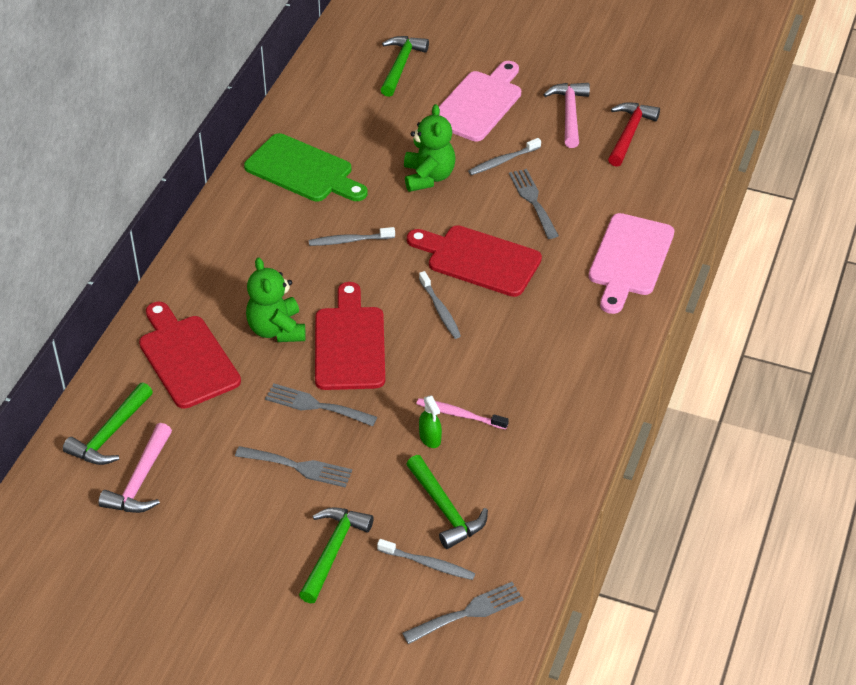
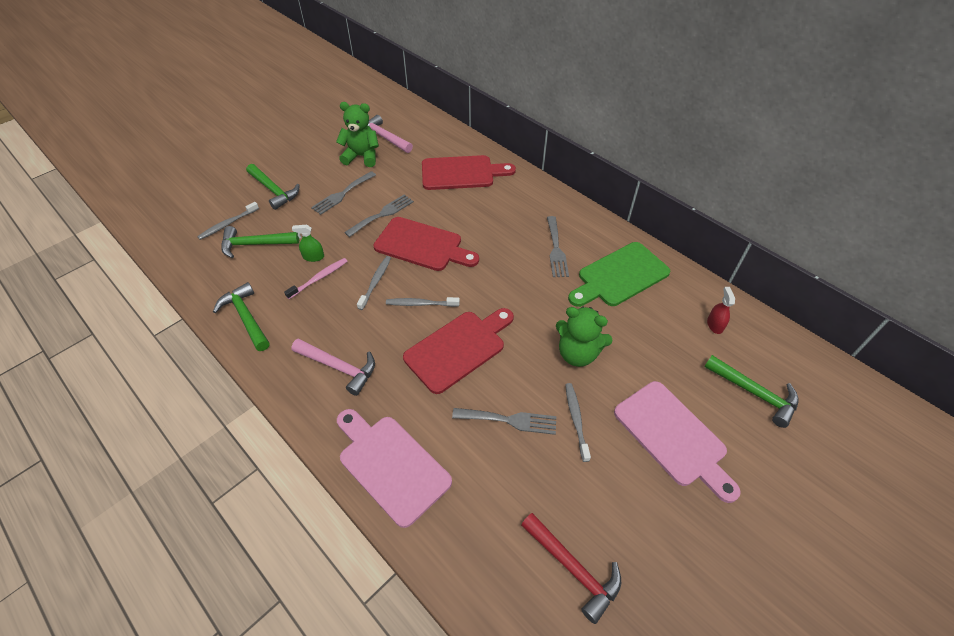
camera: 115 degrees right, 5 degrees up
(110, 434) = (424, 134): green hammer -> green hammer (246, 317)
(277, 330) = (459, 216): green teddy bear -> green teddy bear (362, 156)
(333, 97) = (715, 325): none -> red spray bottle
(349, 240) = (525, 277): grey toothbrush -> grey toothbrush (375, 282)
(468, 612) = (182, 229): grey fork -> grey fork (556, 249)
(569, 114) = (630, 519): pink hammer -> pink hammer (339, 367)

